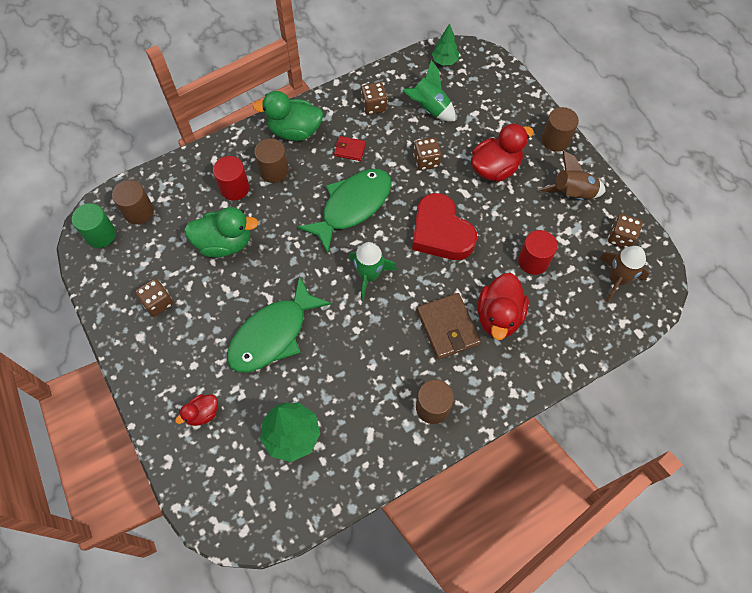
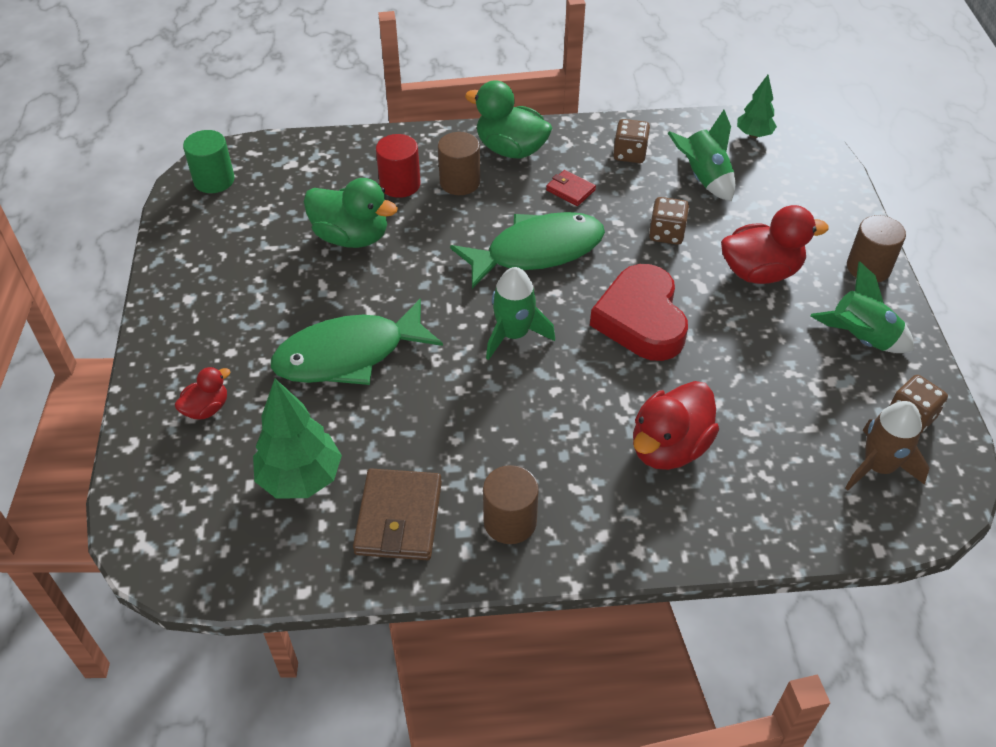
camera: 25 degrees right, 15 degrees down
(139, 212) = (272, 172): brown cylinder -> none
(158, 303) = (232, 271): brown dice -> none
(202, 413) = (206, 408): red duck -> red duck turned 150 degrees clockwise
(447, 327) = (587, 433): brown wallet -> brown wallet (399, 518)
(533, 261) = (758, 399): red cylinder -> none
(572, 194) = (860, 339): brown rocket -> green rocket

